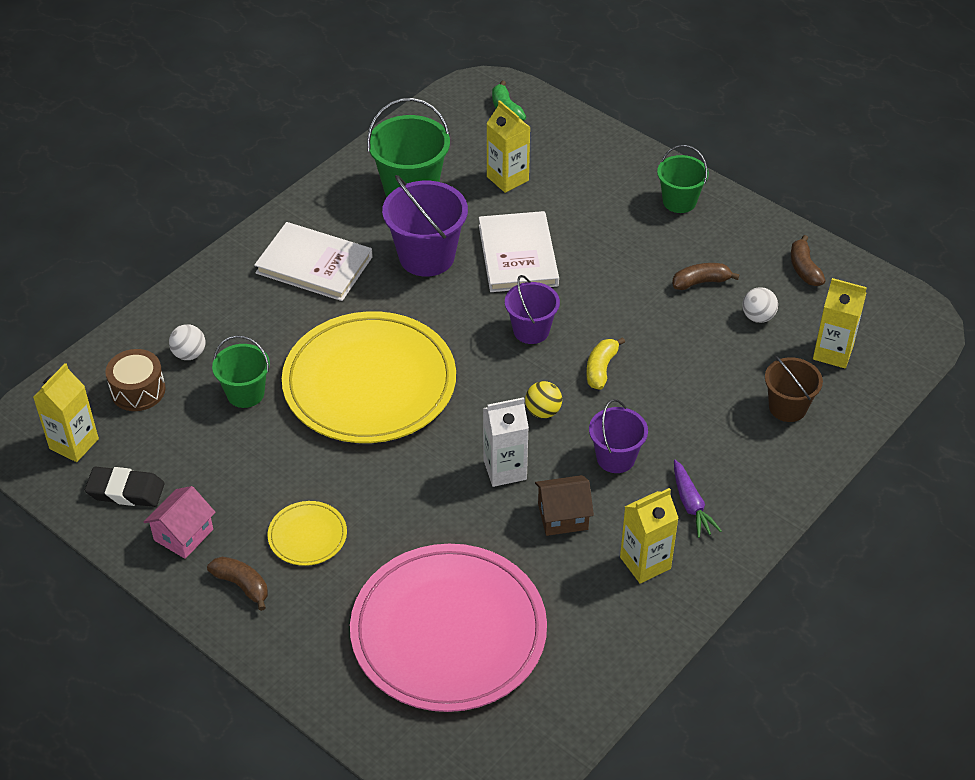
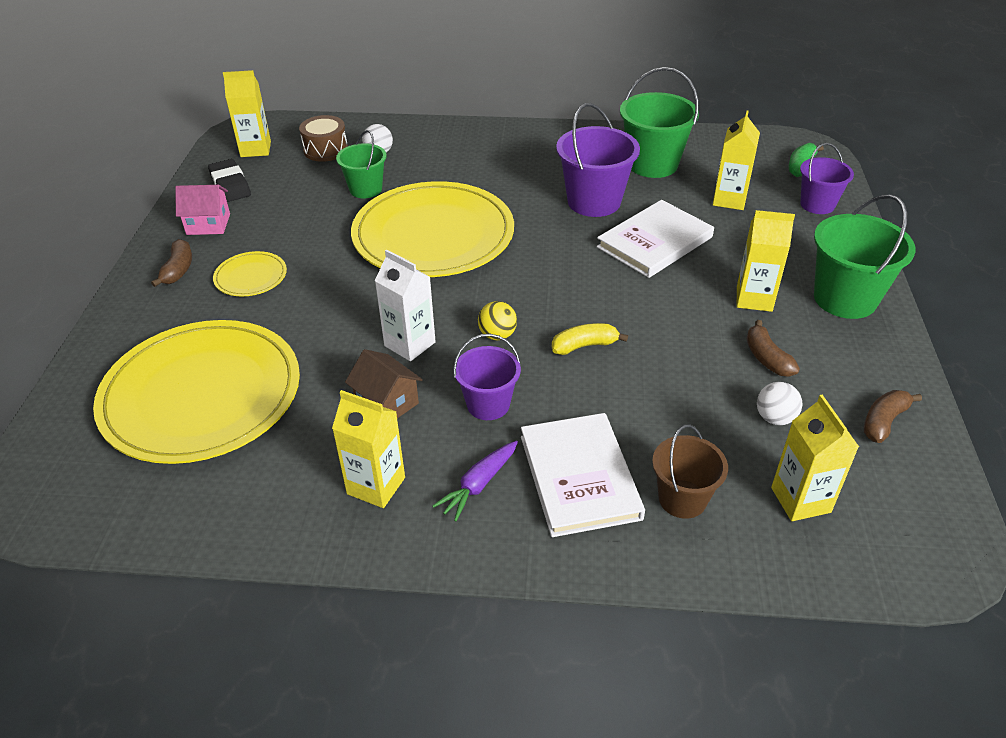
camera: 55 degrees right, 5 degrees down
(314, 265) = (522, 160): white book -> white book (579, 477)
(448, 631) = (201, 395): pink plate -> yellow plate
(531, 330) = (581, 287): purple bucket -> purple bucket (817, 204)
(635, 246) = (754, 299): none -> yellow carton
(679, 201) = (845, 299): green bucket -> green bucket, size x1.60
(701, 282) = (767, 358): brown banana -> brown banana turned 150 degrees counterclockwise

